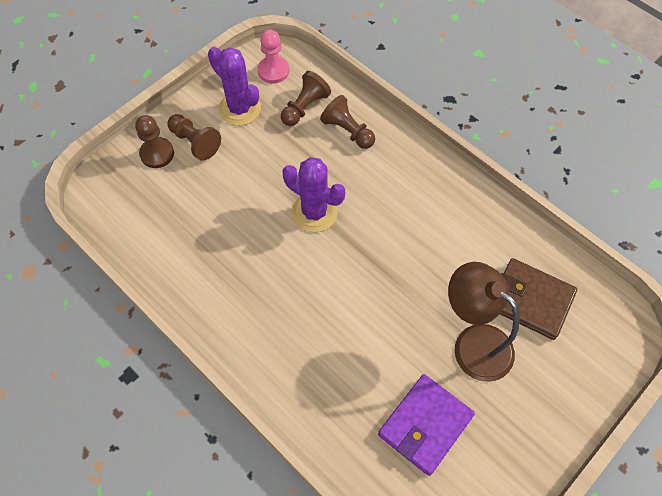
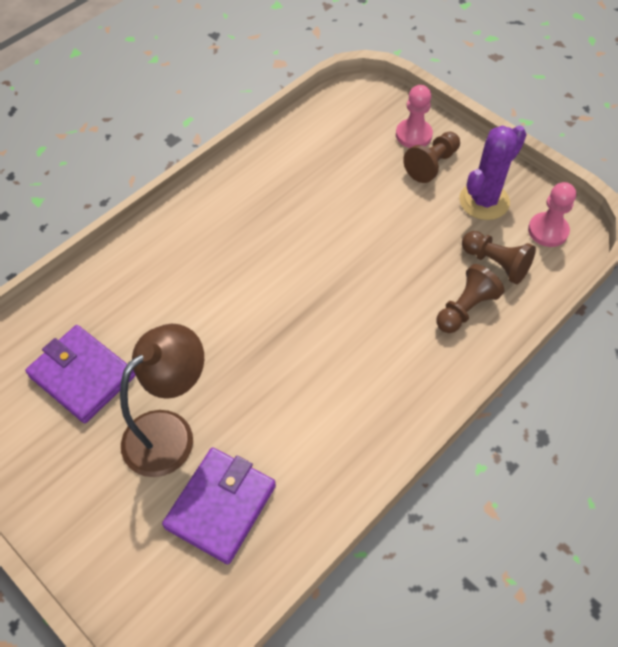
camera: 90 degrees right, 5 degrees down
(157, 154) = (413, 135): brown pawn -> pink pawn
(314, 212) = (345, 275): purple cactus -> none
(530, 300) = (220, 506): brown wallet -> purple wallet

